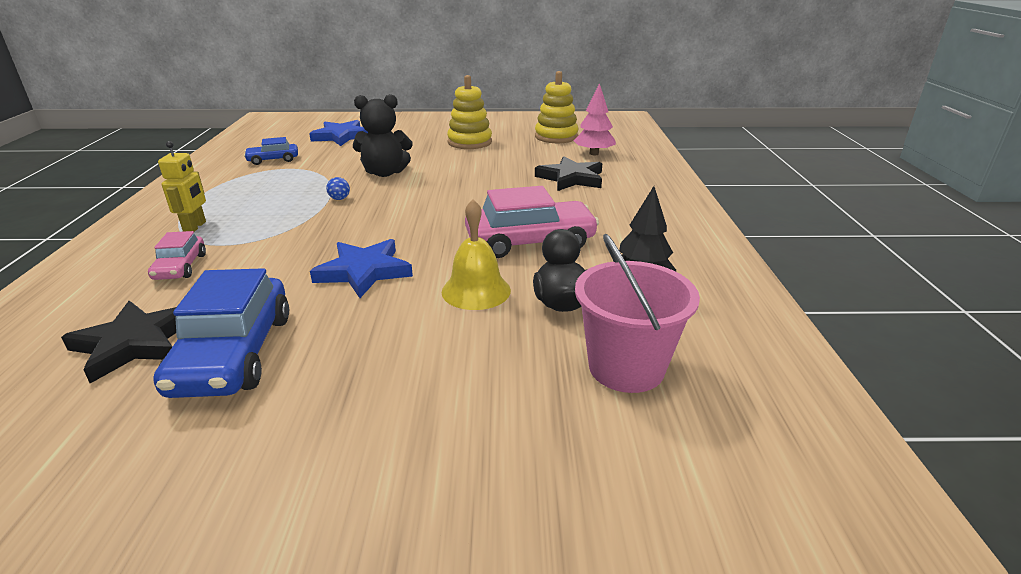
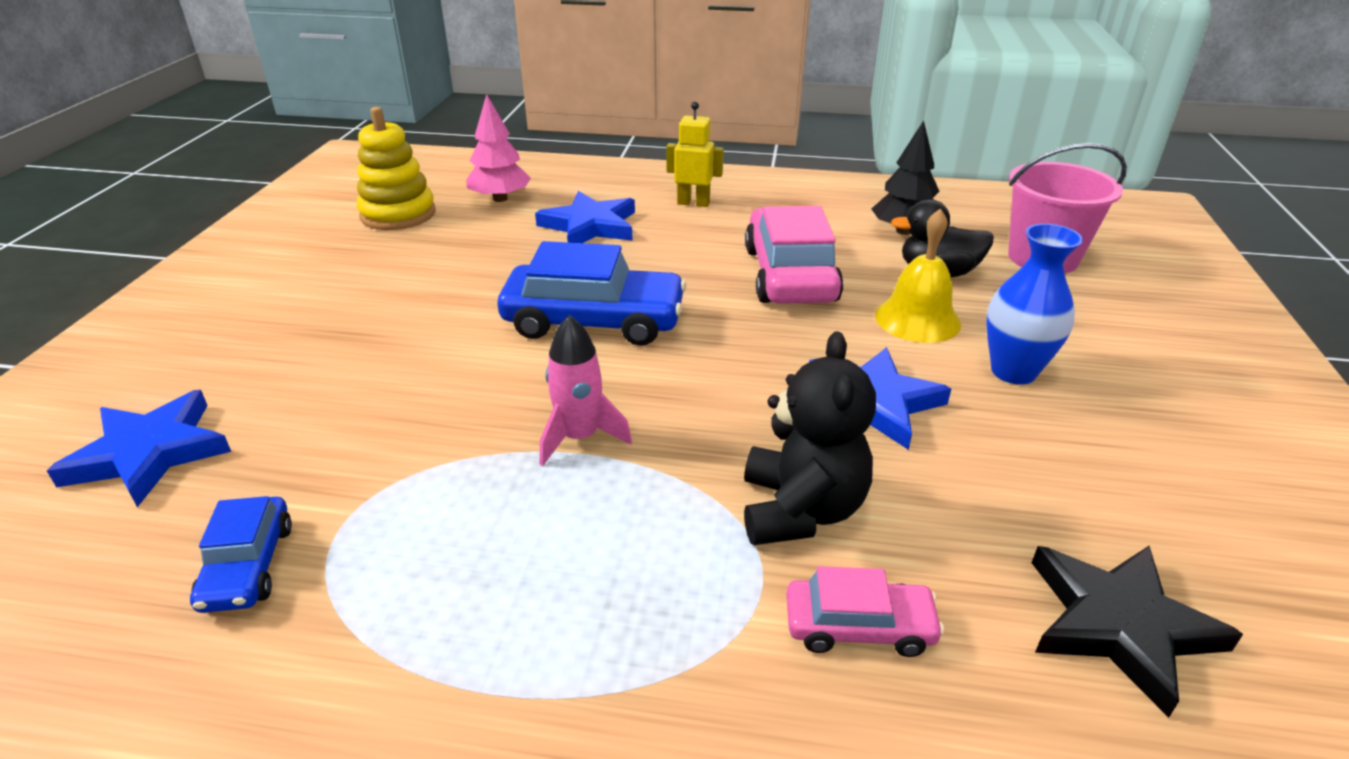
camera: 80 degrees left, 5 degrees up
(195, 227) = (665, 645): yellow robot -> yellow robot (693, 203)
(233, 353) = (1106, 506): blue car -> blue car (594, 321)
(339, 199) = (579, 437): blue ball -> pink rocket
(385, 173) = (466, 385): black teddy bear -> black teddy bear (800, 510)
(402, 329) = (1013, 371): none -> blue vase
(469, 142) = (357, 289): yellow stacking toy -> none
(571, 178) = (590, 226): black star -> blue star

